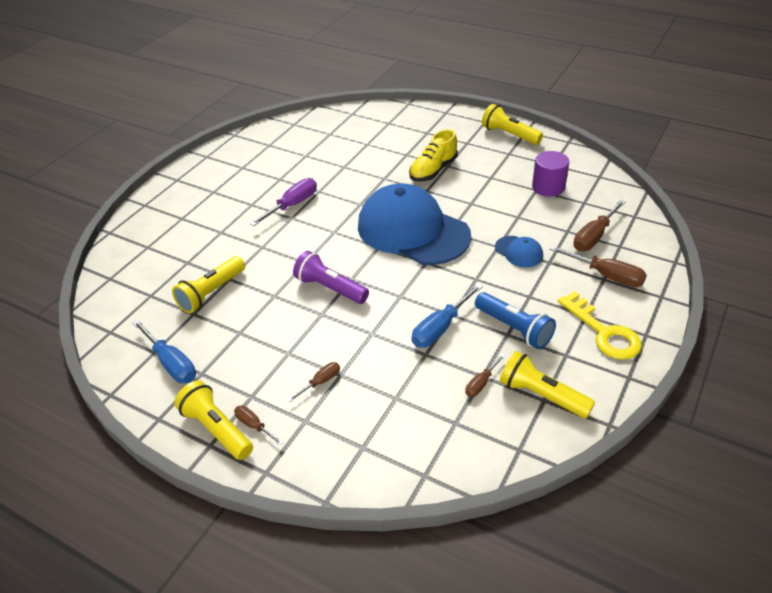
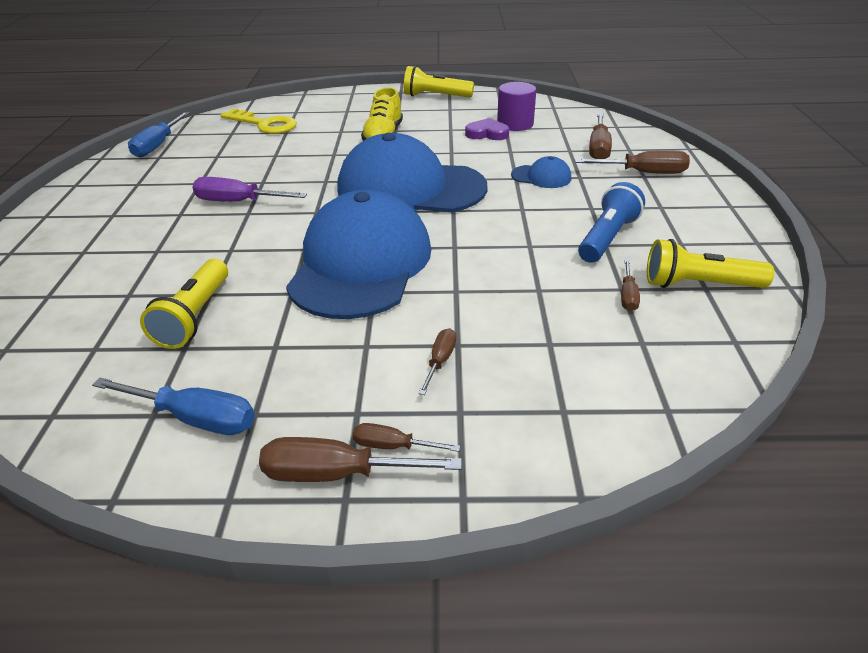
camera: 30 degrees left, 5 degrees down
(216, 429) = (338, 474): yellow flashlight -> brown screwdriver
(292, 205) = (239, 202): purple screwdriver -> purple screwdriver turned 90 degrees counterclockwise
(330, 288) = (361, 264): purple flashlight -> blue cap
(440, 328) = (530, 261): blue screwdriver -> blue screwdriver (158, 145)
(514, 328) = (607, 238): blue flashlight -> blue flashlight turned 75 degrees counterclockwise
(516, 191) = (487, 133): none -> purple heart
(604, 332) = (693, 215): yellow key -> yellow key (264, 124)

